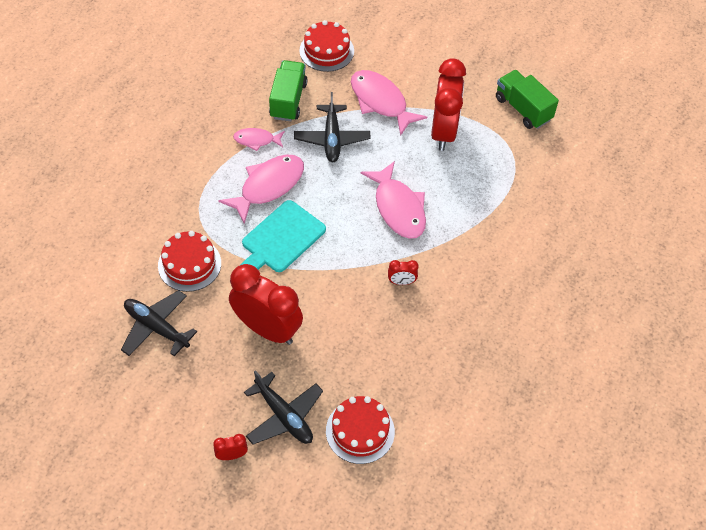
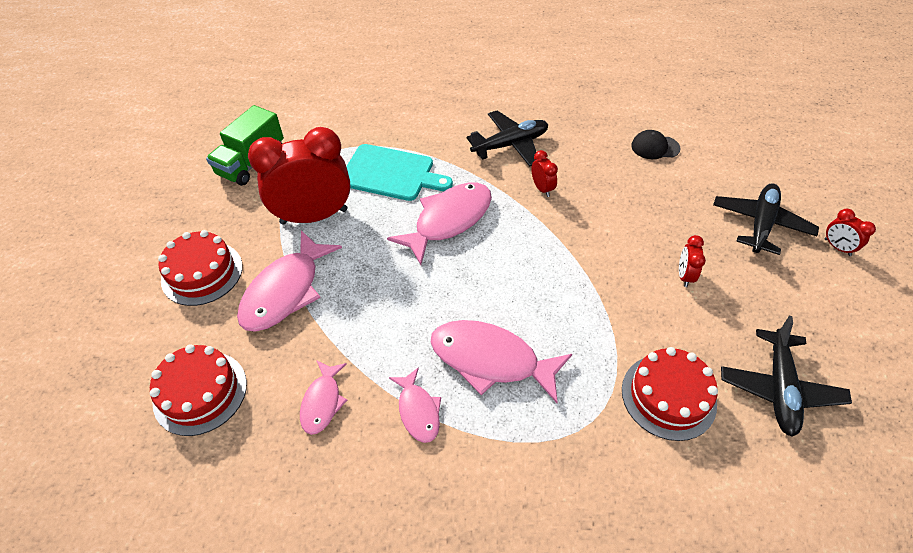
camera: 110 degrees left, 5 degrees down
(267, 329) = (684, 276): red clock -> red clock, size x0.41
(281, 239) = (561, 312): turquoise cutting board -> turquoise cutting board (391, 173)
(288, 100) = (323, 402): green truck -> pink fish
(332, 138) = (374, 320): black plane -> black plane (510, 145)
(360, 431) = (720, 167): red cake -> red cake (202, 273)
(410, 394) = (655, 147): none -> black cap

